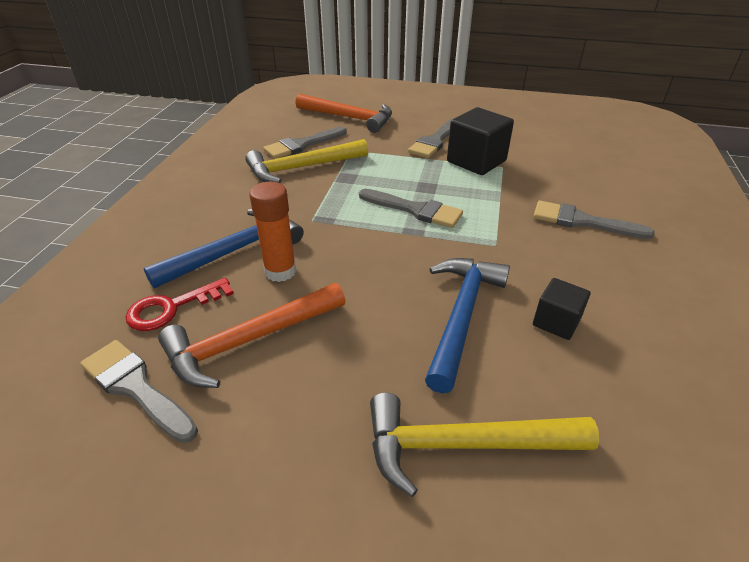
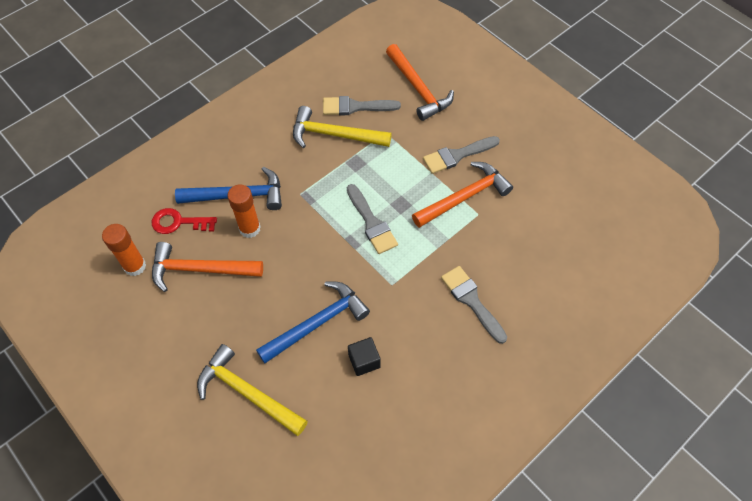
camera: 35 degrees right, 20 degrees up
(136, 387) = (135, 266): grey brush -> orange glue stick
(476, 161) = (464, 197): black cube -> orange hammer

